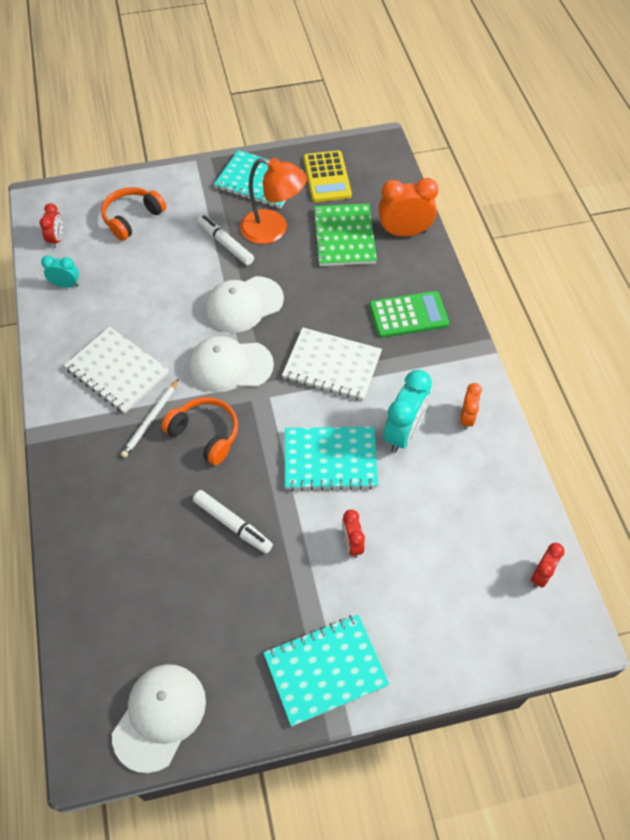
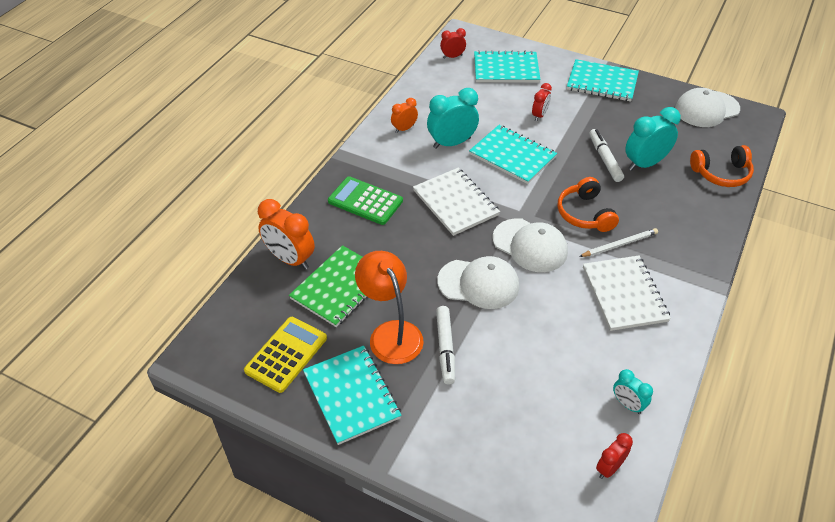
camera: 140 degrees left, 10 degrees down
(132, 218) = (512, 439): orange headphones -> orange headphones (721, 173)
(185, 549) = (645, 164): none -> turquoise clock
(459, 601) = (506, 69): none -> turquoise notebook

